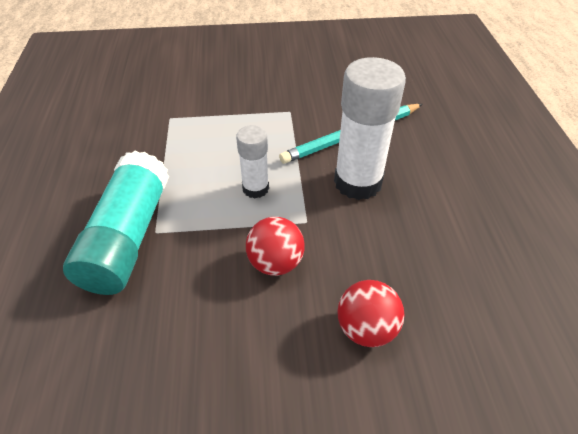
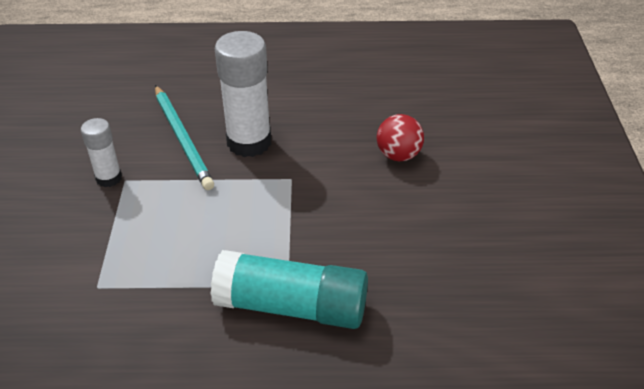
camera: 85 degrees left, 5 degrees down
(255, 188) = (242, 210): white glue stick -> white glue stick (109, 178)
(275, 263) = (335, 200): red ball -> none

